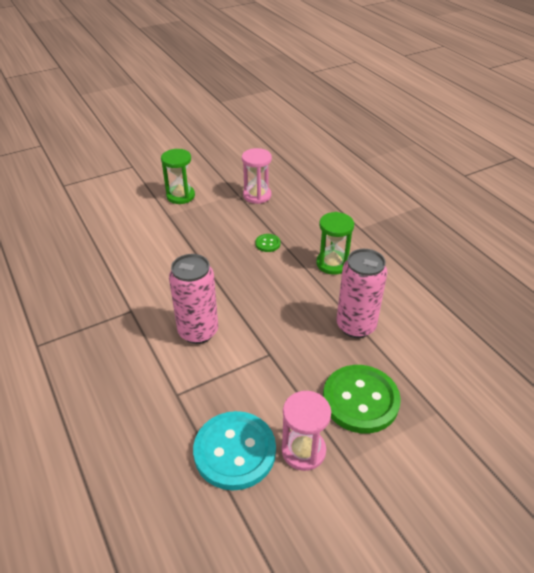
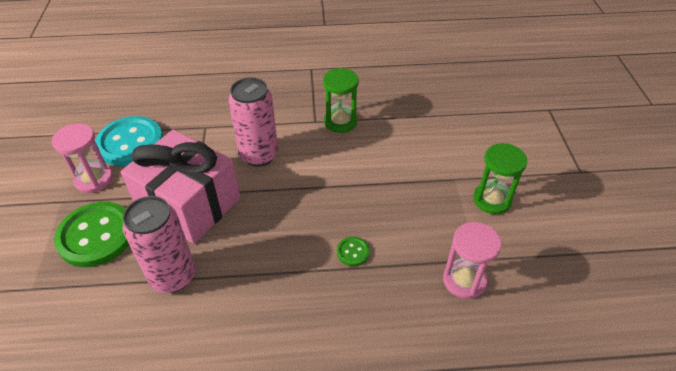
camera: 115 degrees right, 5 degrees up
(284, 353) = (189, 204): none -> pink gift
(332, 264) = (278, 303): green hourglass -> green hourglass (340, 122)

